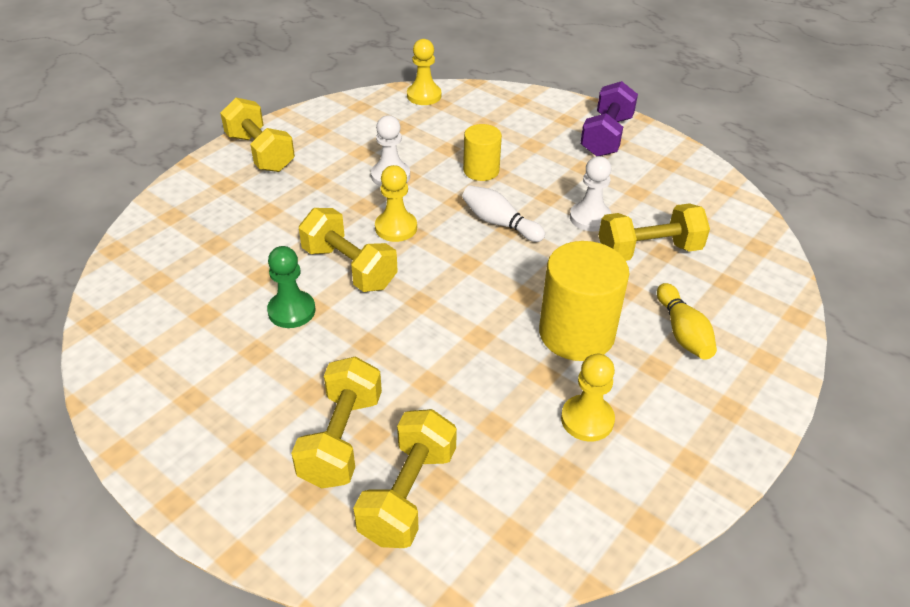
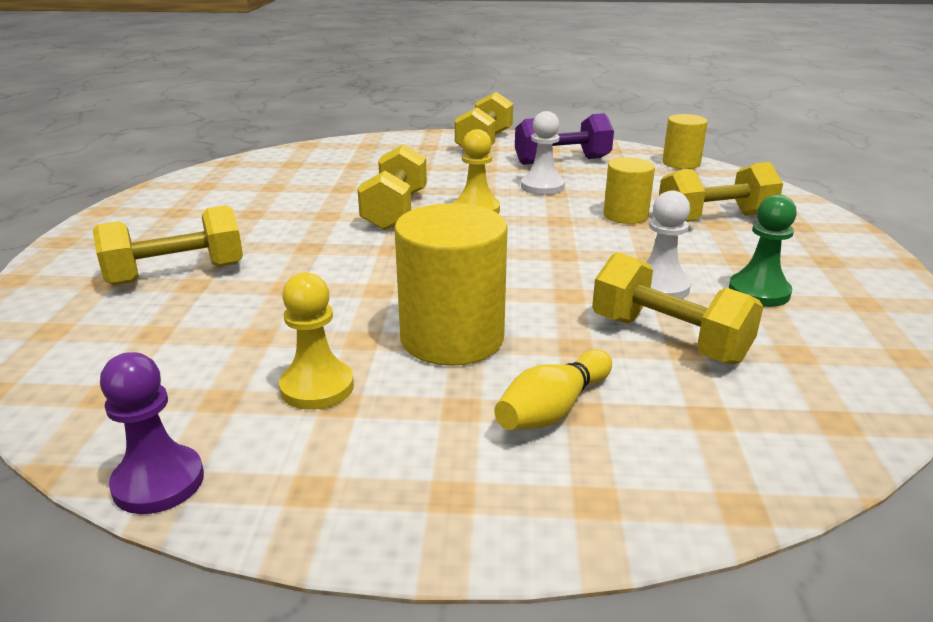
camera: 55 degrees right, 15 degrees down
(291, 311) = (313, 209): green pawn -> green pawn (758, 292)
(408, 494) = (127, 323): yellow dumbbell -> yellow dumbbell (715, 219)
(424, 96) = (681, 163): yellow pawn -> yellow cylinder
(499, 223) = (562, 247): white bowling pin -> none
(606, 136) = (822, 253): purple dumbbell -> purple dumbbell (562, 161)
(640, 529) = (158, 482): none -> purple pawn

